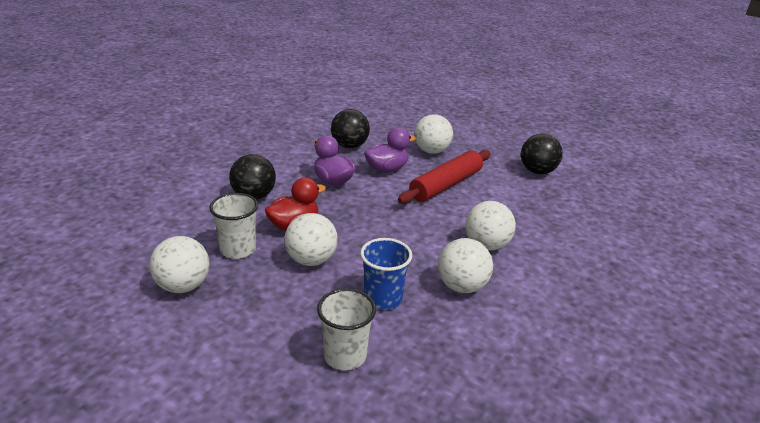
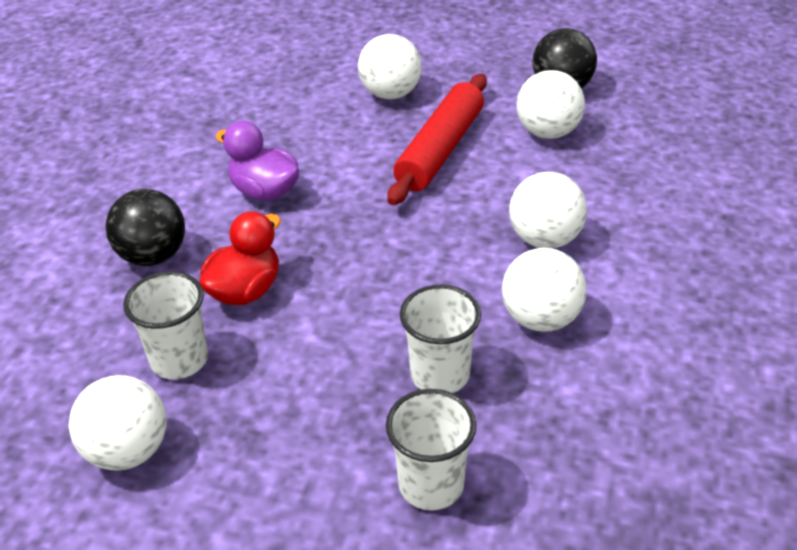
camera: 15 degrees left, 10 degrees up
(311, 260) = (303, 343): white ball -> white ball (547, 132)
(349, 146) = (258, 118): black ball -> none
(382, 299) = (440, 375): blue cup -> white cup
(387, 169) = (338, 146): purple duck -> none

